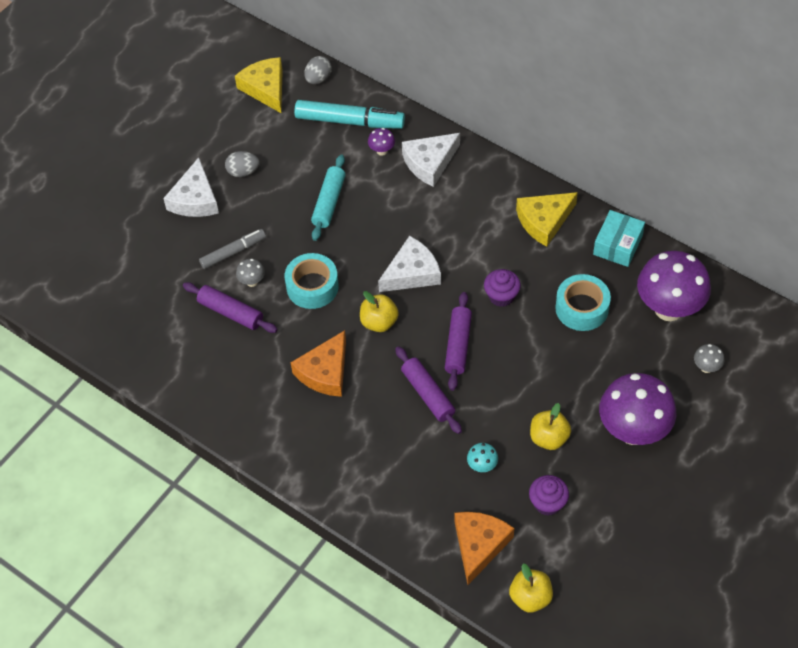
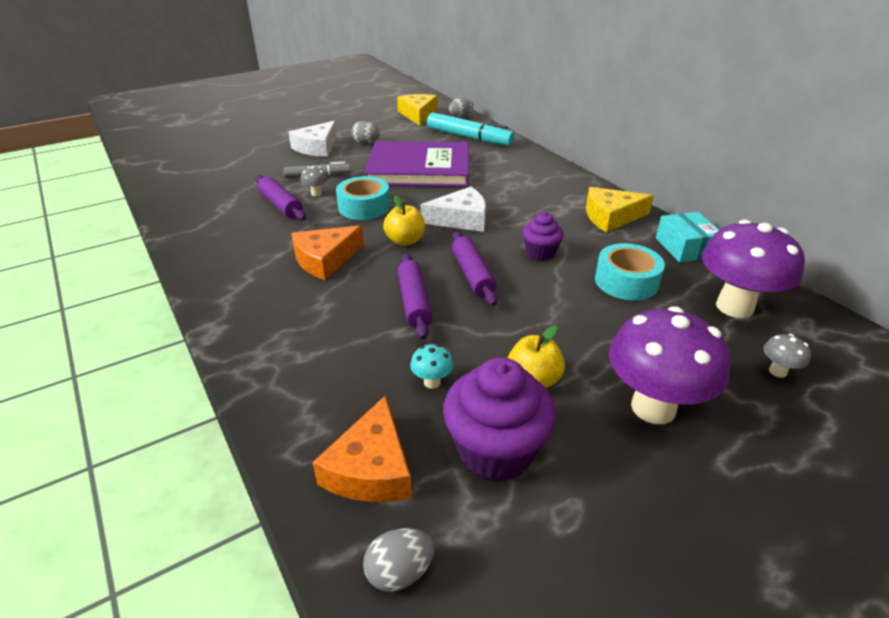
camera: 20 degrees right, 20 degrees down
(329, 202) = (419, 169): turquoise rolling pin -> purple book
(382, 151) = (484, 154): purple mushroom -> none
(429, 163) = (520, 167): white cheese -> none
(458, 345) = (472, 275): purple rolling pin -> purple rolling pin turned 45 degrees counterclockwise
(479, 545) = (371, 468): orange cheese -> orange cheese turned 150 degrees clockwise
(530, 597) = (400, 572): yellow apple -> grey egg
(547, 503) = (495, 450): purple cupcake -> purple cupcake, size x1.77
(617, 245) = (685, 247): turquoise box -> turquoise box turned 60 degrees counterclockwise

